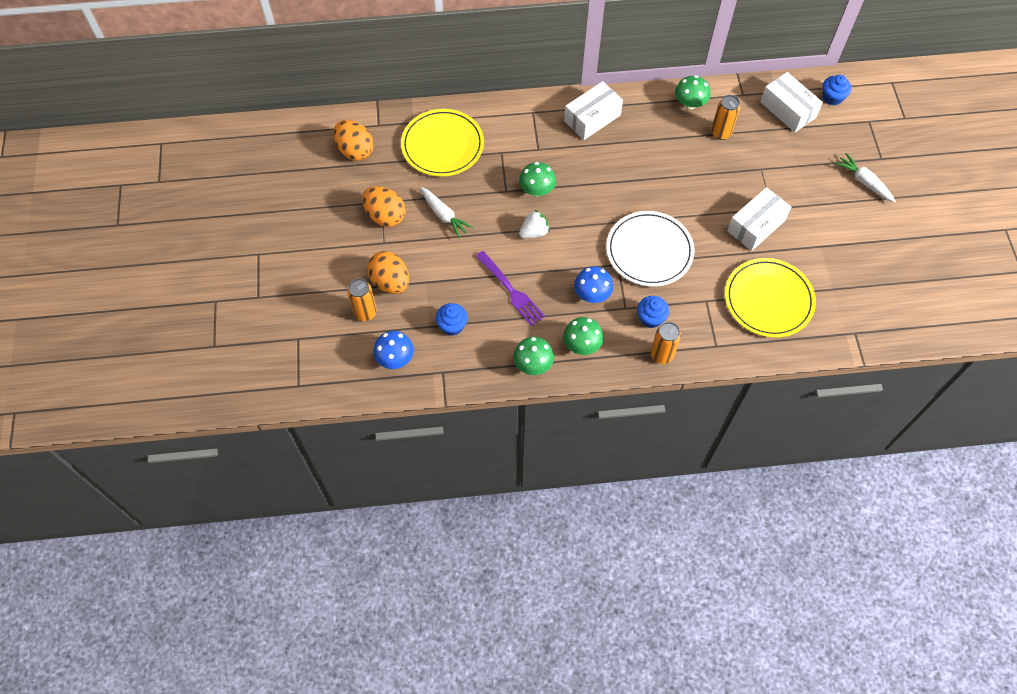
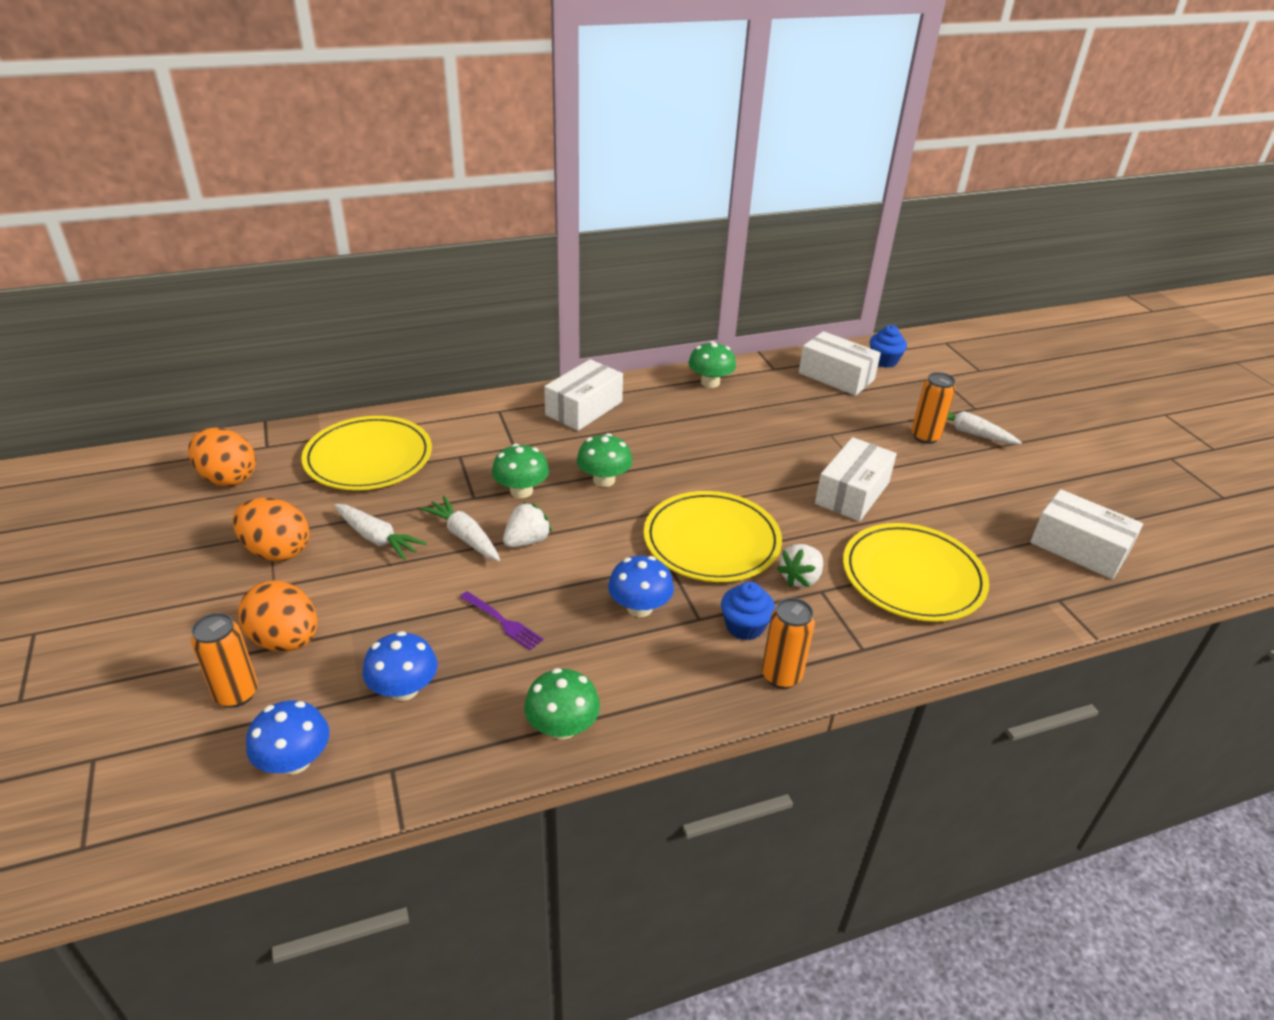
camera: 15 degrees left, 25 degrees down
(452, 325) = (404, 689): blue cupcake -> blue mushroom
(496, 222) = (464, 536): none -> white carrot
(511, 290) = (502, 622): purple fork -> purple fork, size x0.62
(582, 344) = (642, 682): green mushroom -> green mushroom (604, 480)
(649, 251) = (711, 540): white plate -> yellow plate
(696, 289) = (800, 578): none -> white strawberry
(721, 133) = (762, 405): orange can -> orange can (925, 437)
(890, 296) = (1078, 548): none -> white box

